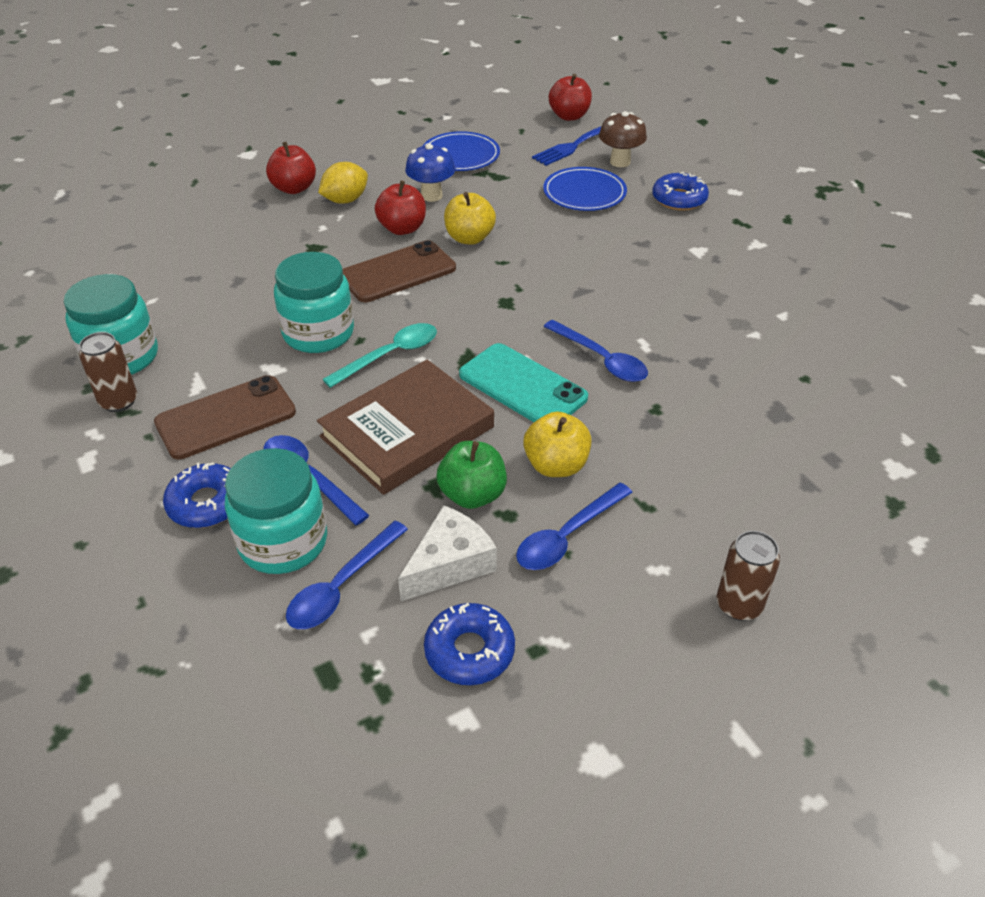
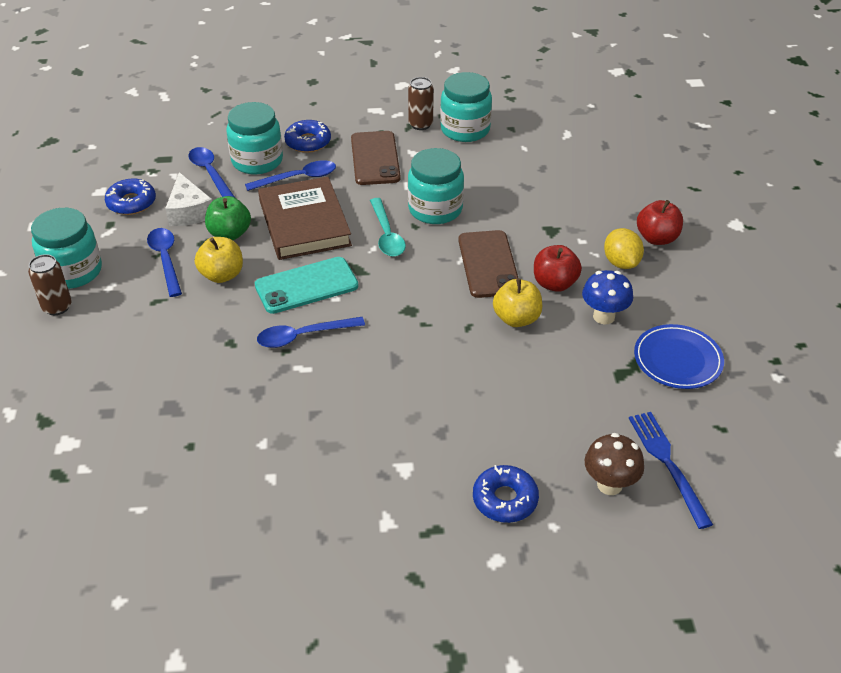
camera: 115 degrees right, 0 degrees up
(569, 116) = (744, 485): red apple -> none
(584, 193) = (556, 426): blue plate -> none
(664, 631) = (73, 271): none -> turquoise jar

